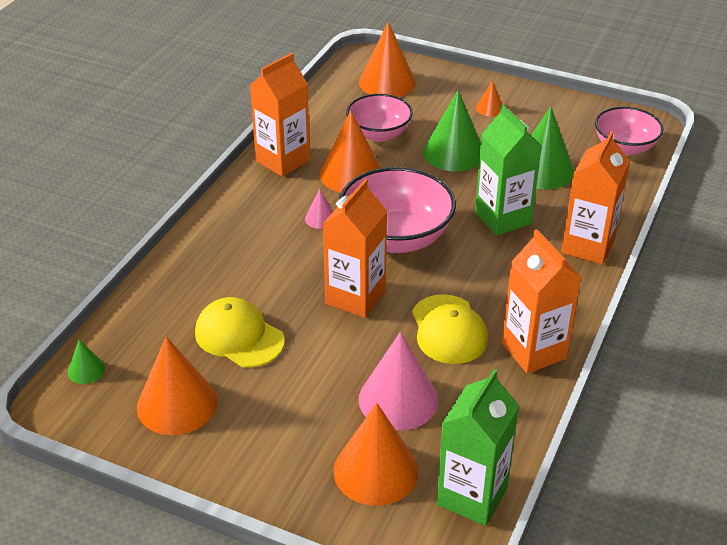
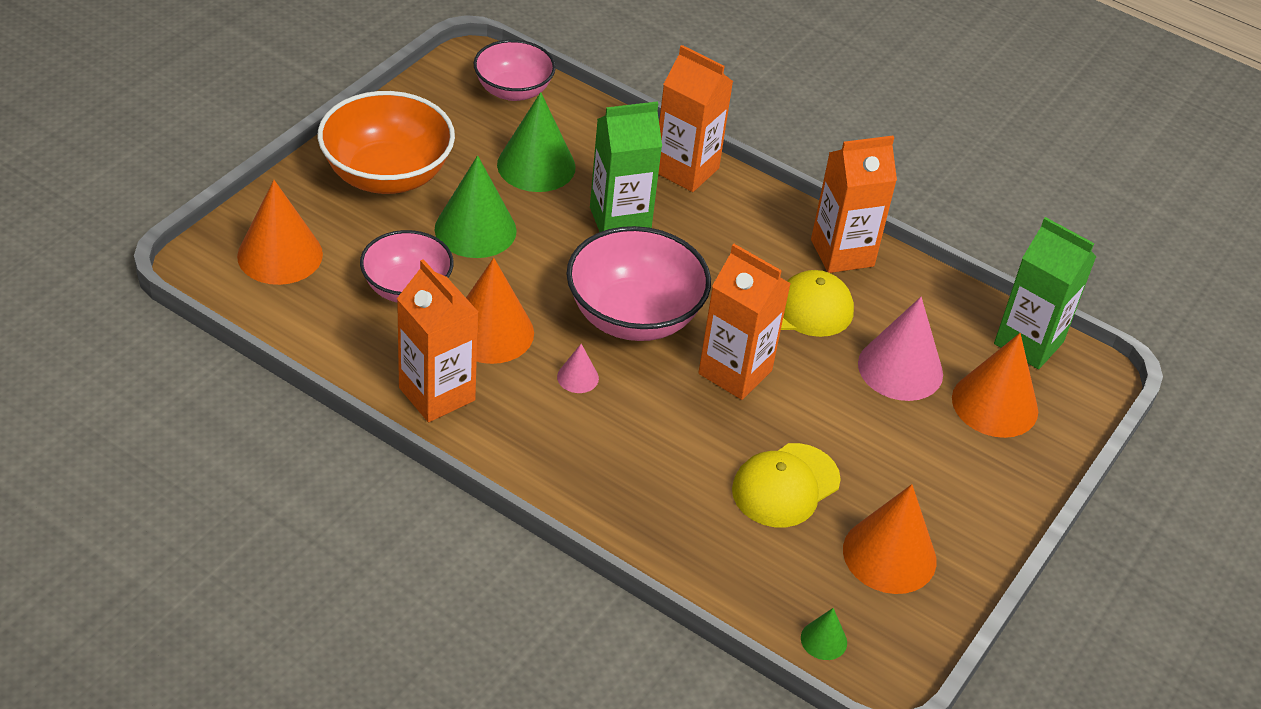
camera: 85 degrees left, 5 degrees up
(489, 108) = (387, 175): orange cone -> orange bowl

